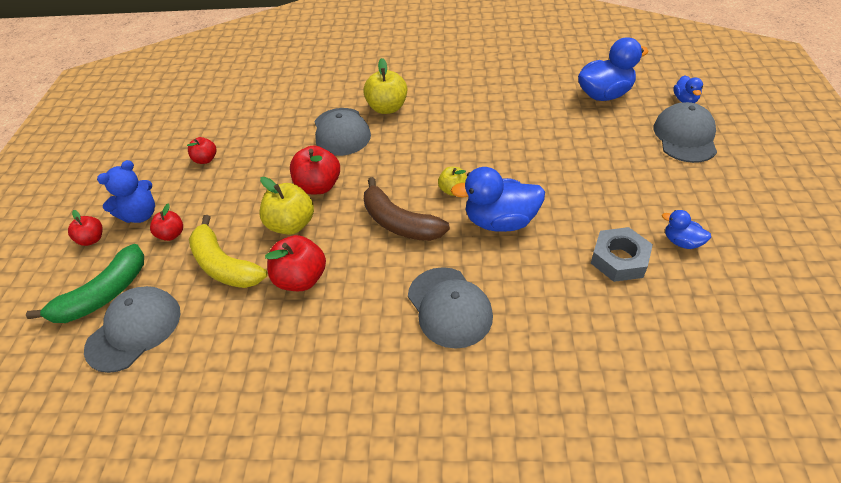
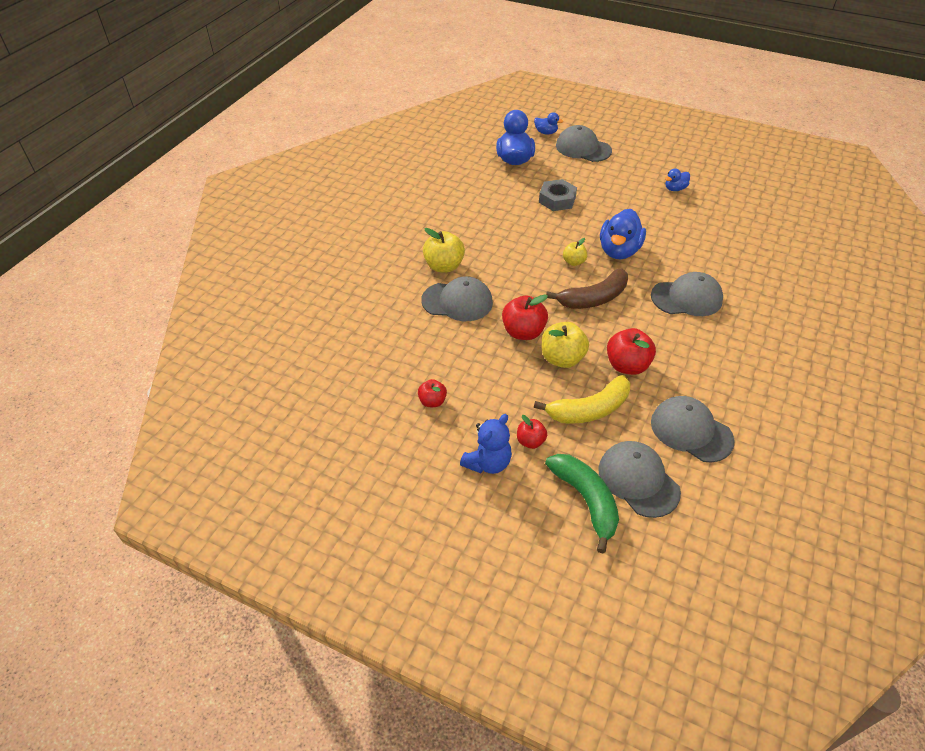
camera: 70 degrees left, 0 degrees up
(92, 239) = (503, 506): red apple -> none
(141, 215) = (488, 462): blue teddy bear -> blue teddy bear turned 60 degrees clockwise
(215, 362) = (691, 431): none -> grey cap
(619, 259) = (678, 216): grey nut -> grey nut (557, 200)

